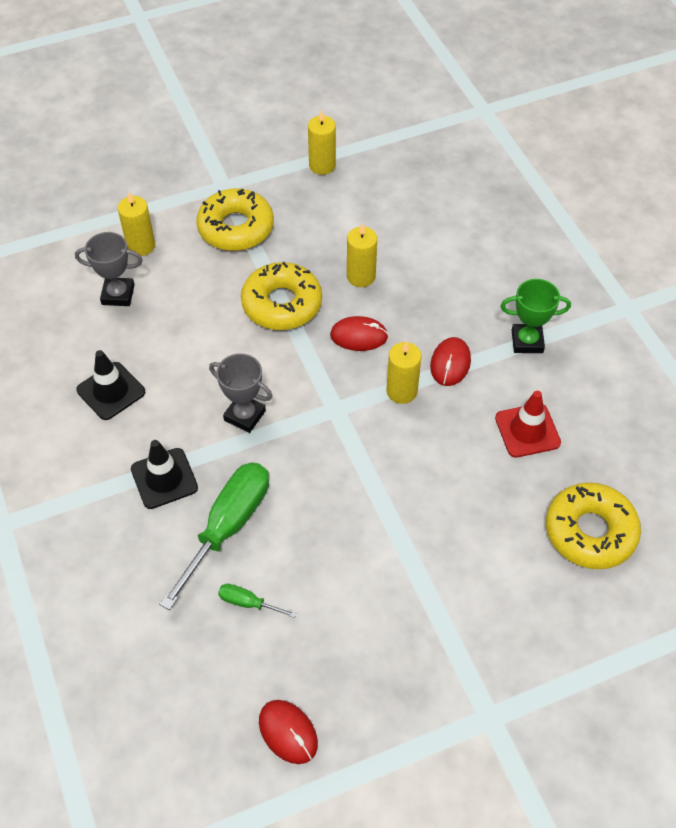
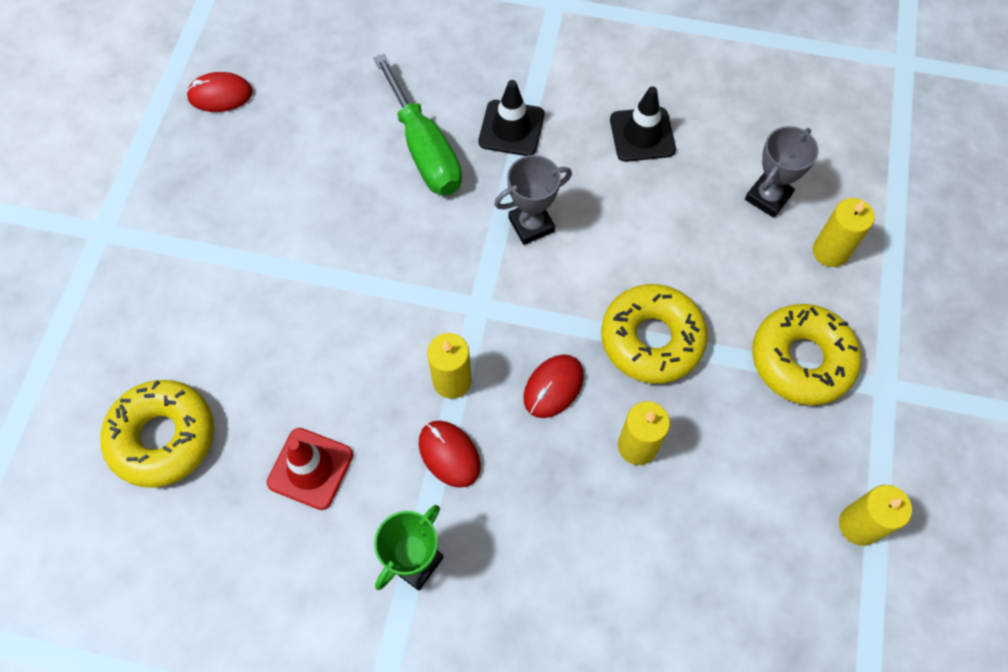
camera: 125 degrees right, 10 degrees up
(248, 603) = (343, 126): green screwdriver -> none

